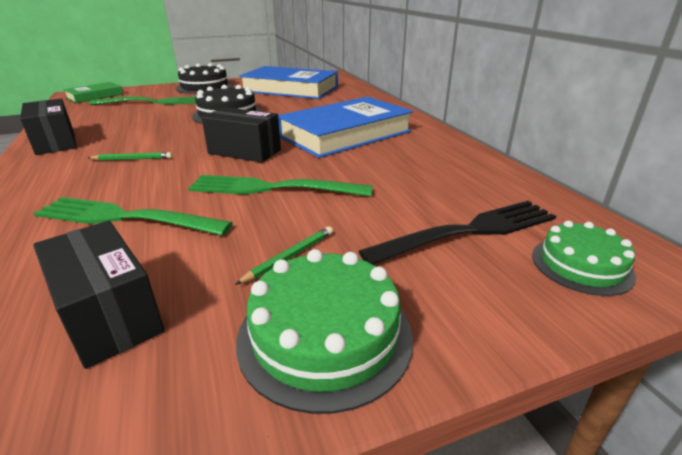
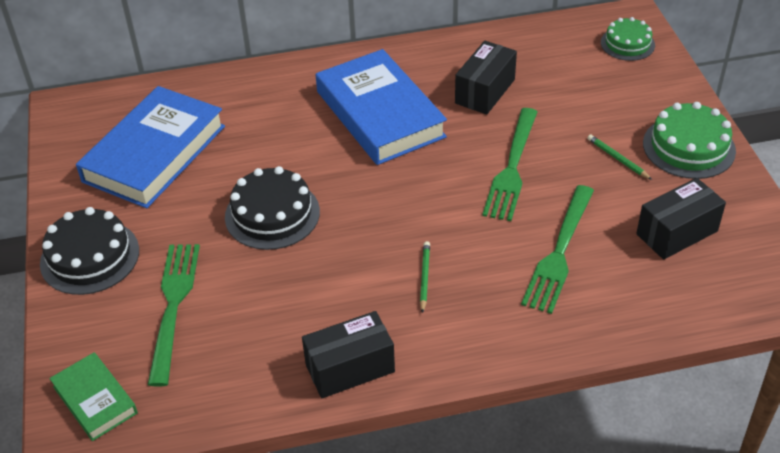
camera: 80 degrees left, 15 degrees up
(244, 151) = (418, 190): black box -> black box (485, 91)
(468, 231) = (589, 76): black fork -> none

